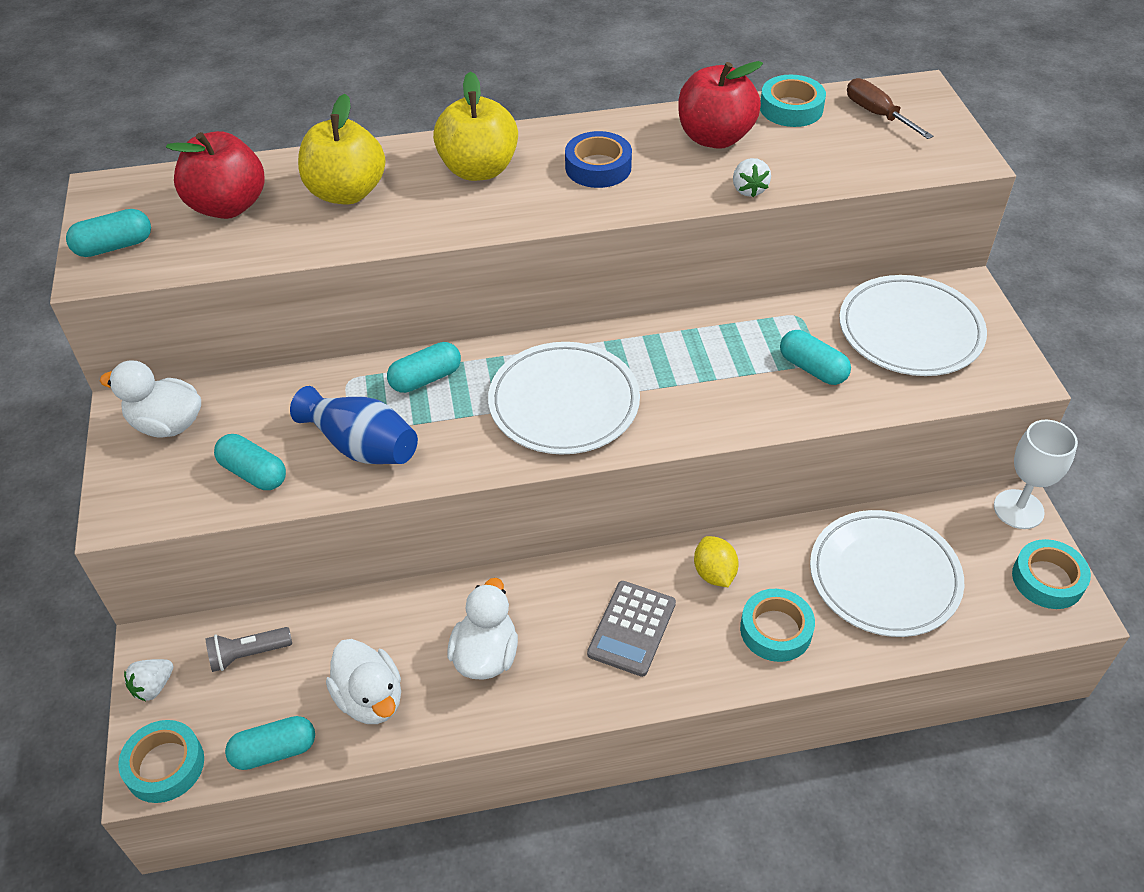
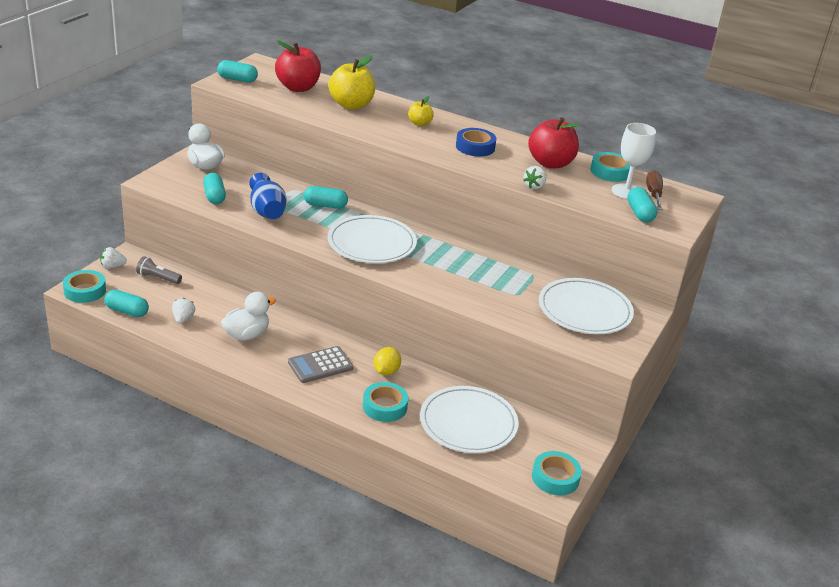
camera: 35 degrees right, 15 degrees down
(370, 698) = (183, 319): white duck -> white strawberry
(478, 169) = (419, 123): yellow apple -> yellow apple, size x0.53
(812, 368) = (508, 295): turquoise capsule -> turquoise capsule (640, 213)
(1018, 509) = (583, 445): white goblet -> white goblet (626, 191)

